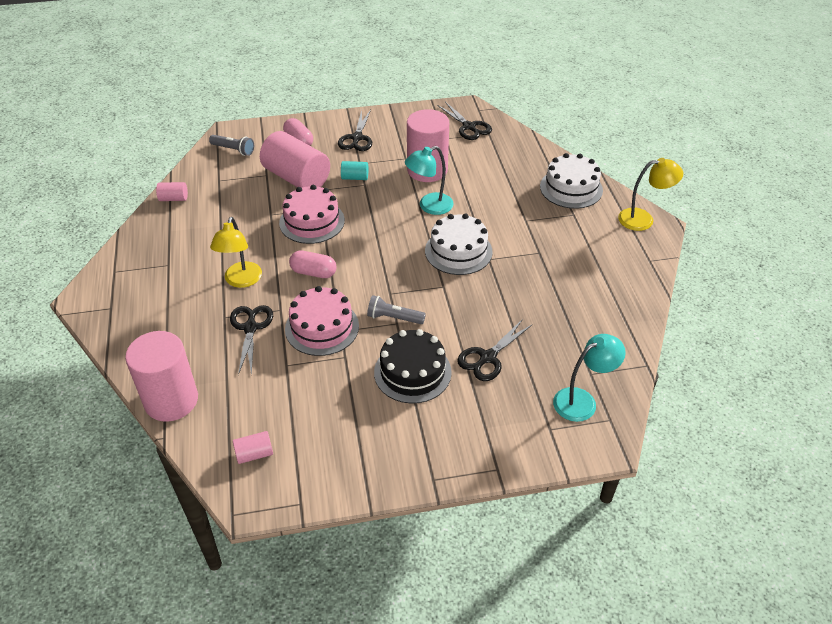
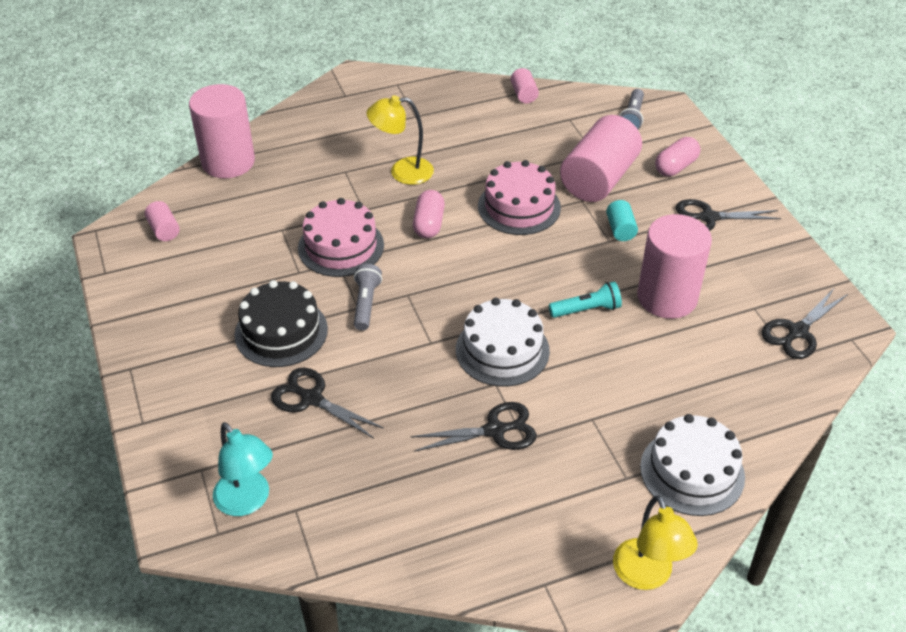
camera: 80 degrees right, 0 degrees up
(250, 328) = (331, 193): black scissors -> black scissors (495, 430)
(429, 206) = (586, 310): turquoise lamp -> turquoise flashlight

